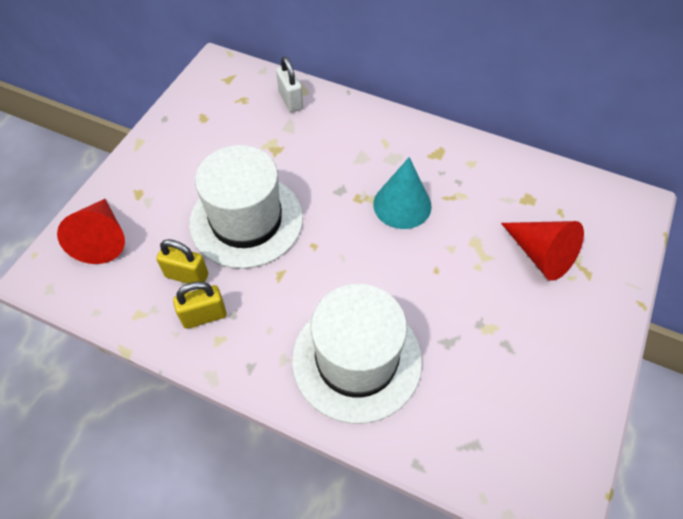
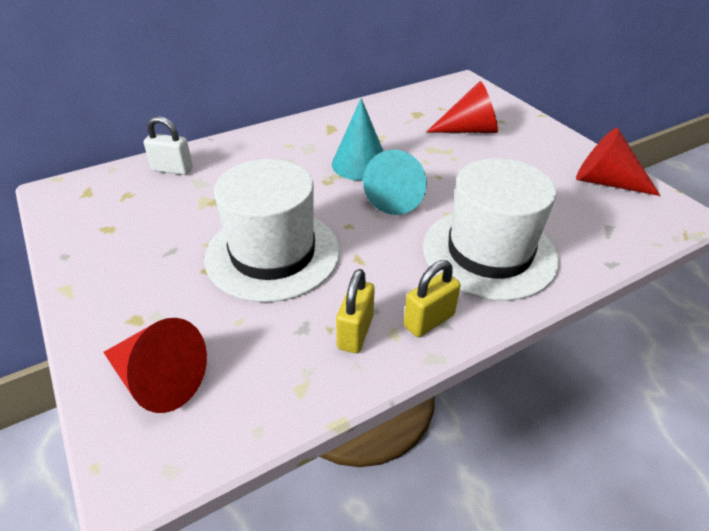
camera: 55 degrees left, 15 degrees down
(187, 276) = (292, 325): yellow padlock -> yellow padlock (429, 320)
(378, 256) = (397, 197): none -> turquoise cone
(556, 415) = (605, 182): none -> red cone

